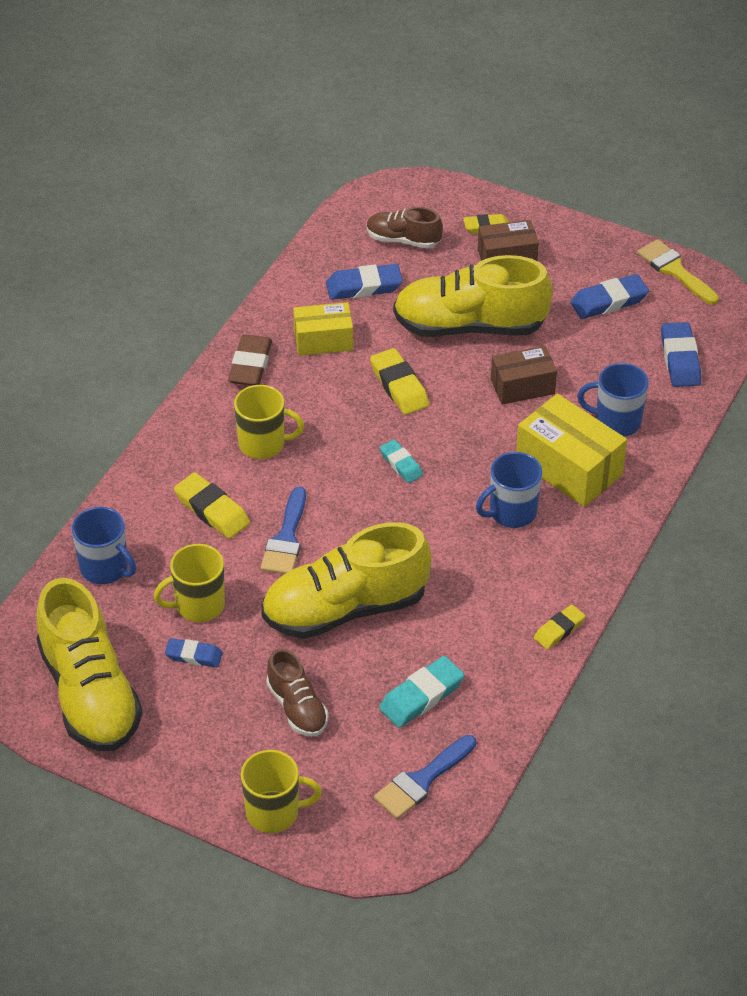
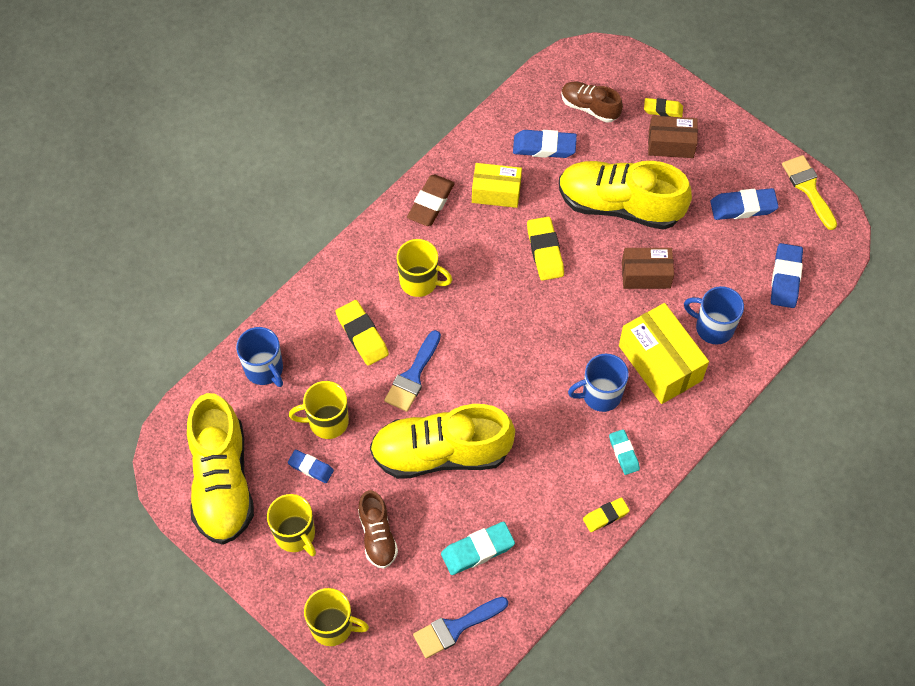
camera: 15 degrees right, 15 degrees up
(197, 728) = (295, 534): none -> yellow mug
(401, 464) = (524, 327): turquoise eraser -> turquoise eraser (624, 453)

